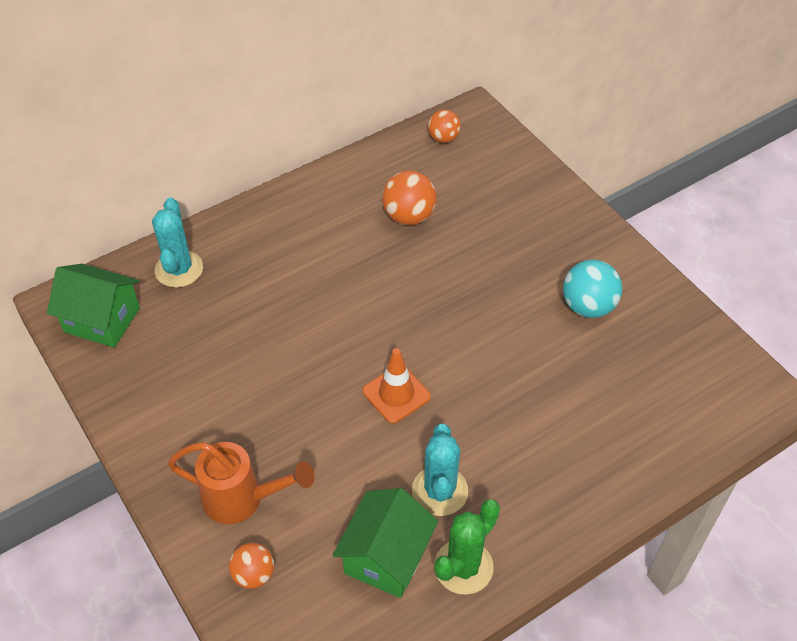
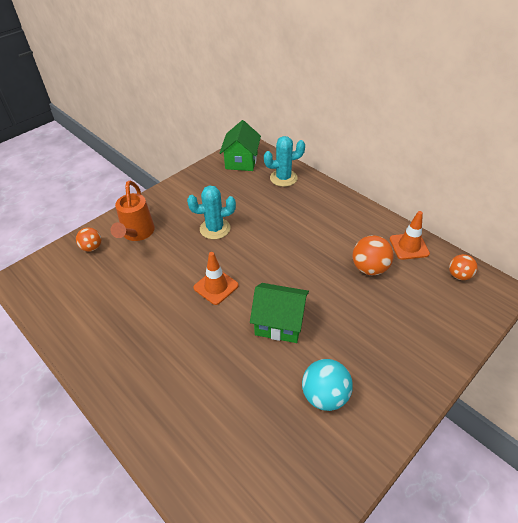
camera: 80 degrees right, 5 degrees down
(382, 167) = (409, 246): none -> orange traffic cone
(386, 557) = (99, 301): green house -> green house (279, 323)
(440, 491) = (145, 320): turquoise cactus -> turquoise cactus (215, 229)
(463, 567) = (91, 341): green cactus -> none

